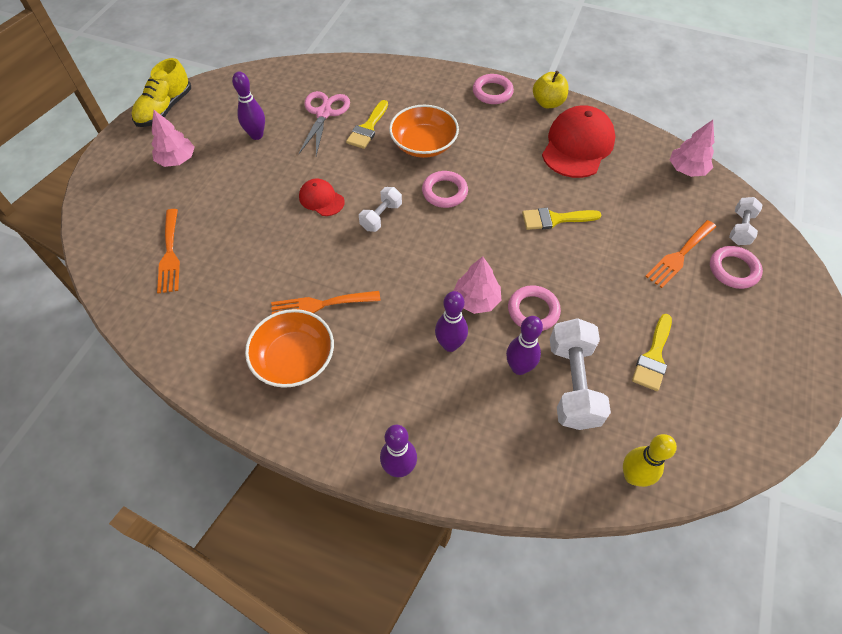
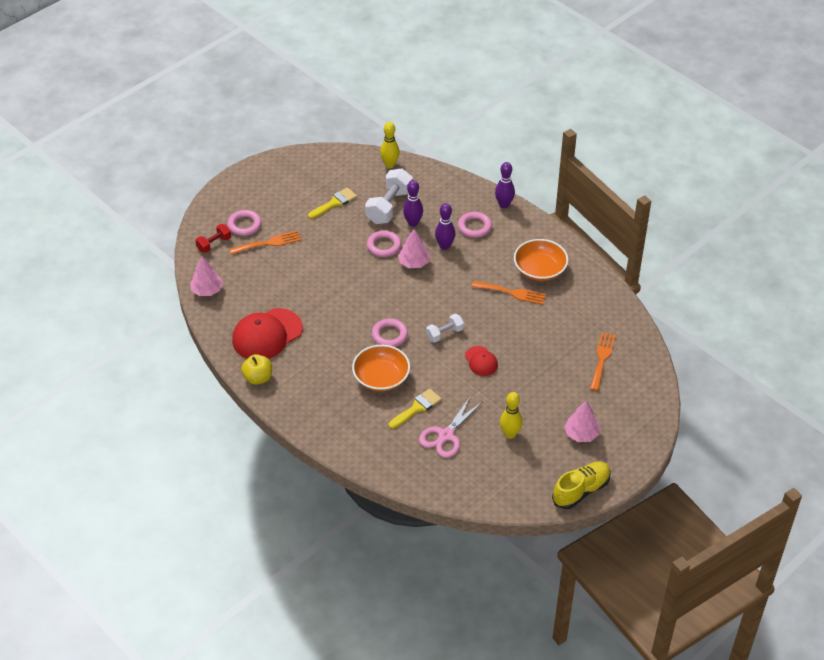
camera: 155 degrees left, 10 degrees down
(256, 135) = (510, 434): purple bowling pin -> yellow bowling pin
(492, 92) = (294, 404): pink ring -> pink ring (474, 227)
(555, 219) = (327, 291): yellow brush -> none
(740, 228) = (214, 244): white dumbbell -> red dumbbell

